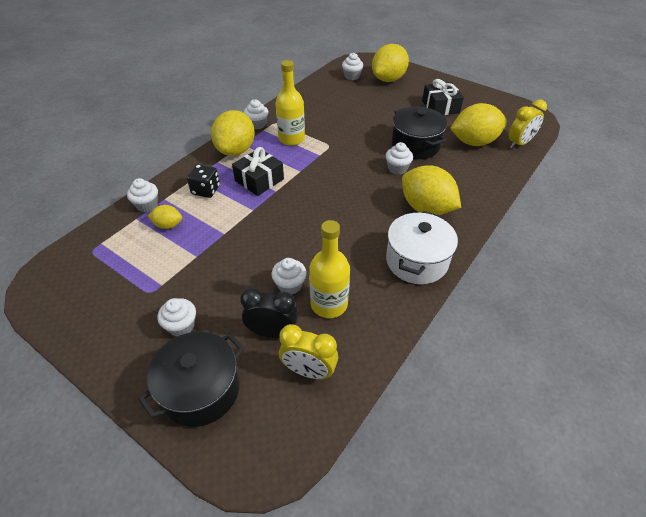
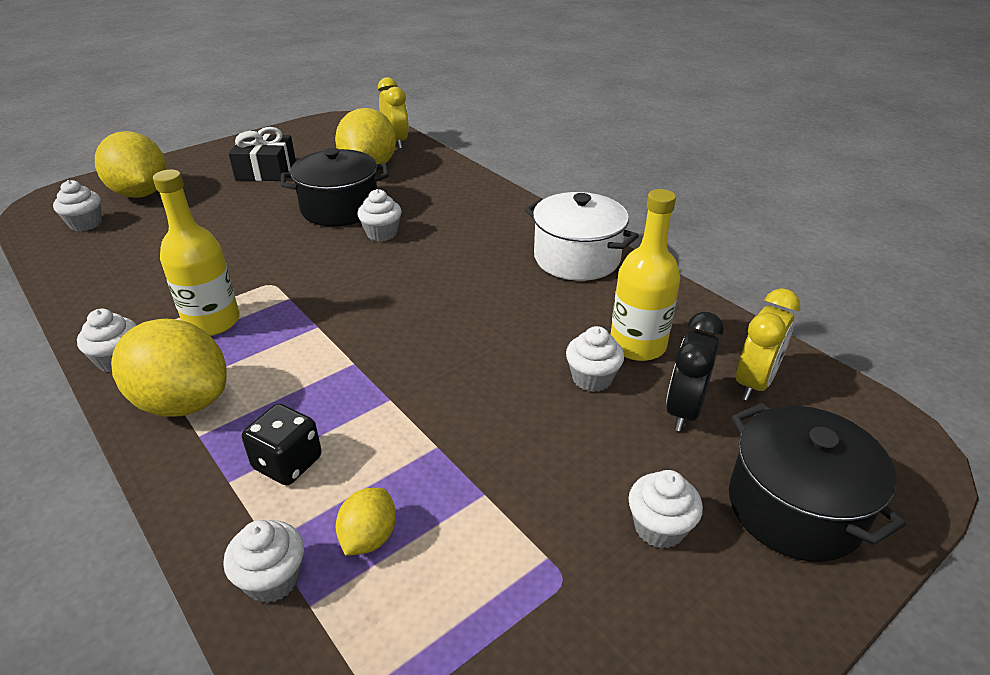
camera: 75 degrees left, 10 degrees down
(259, 180) = (308, 380): black gift -> none
(426, 208) = (481, 230): yellow lemon -> none

